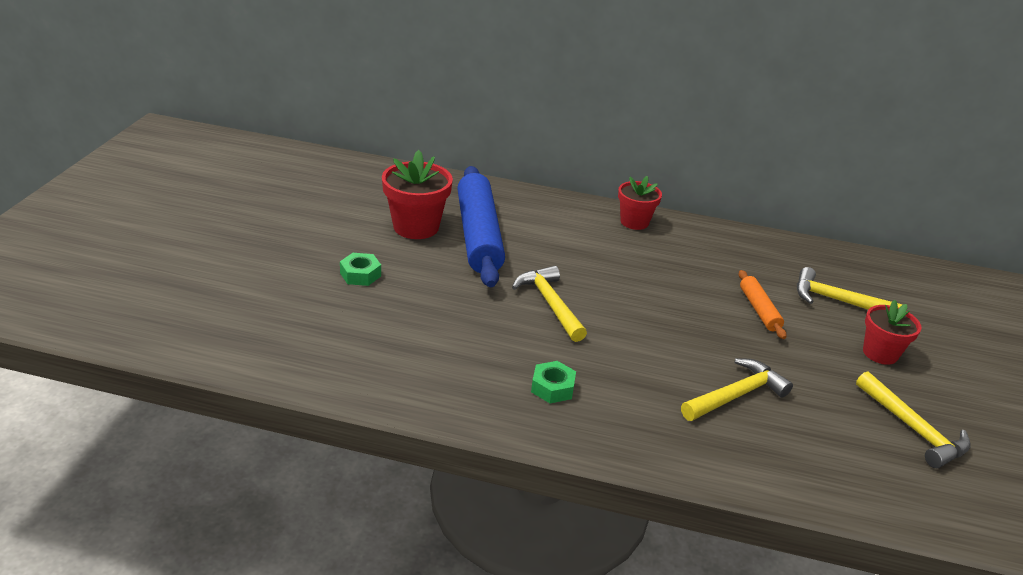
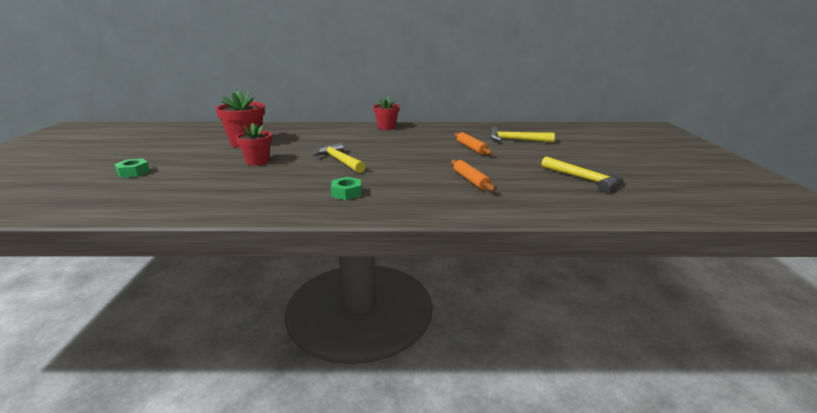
camera: 10 degrees left, 10 degrees down
(360, 274) = (206, 164): green nut -> green nut (133, 172)
(479, 235) = (289, 142): blue rolling pin -> none
(736, 395) = (470, 180): yellow hammer -> orange rolling pin
(880, 353) = (549, 155): red flower pot -> red flower pot (257, 161)

